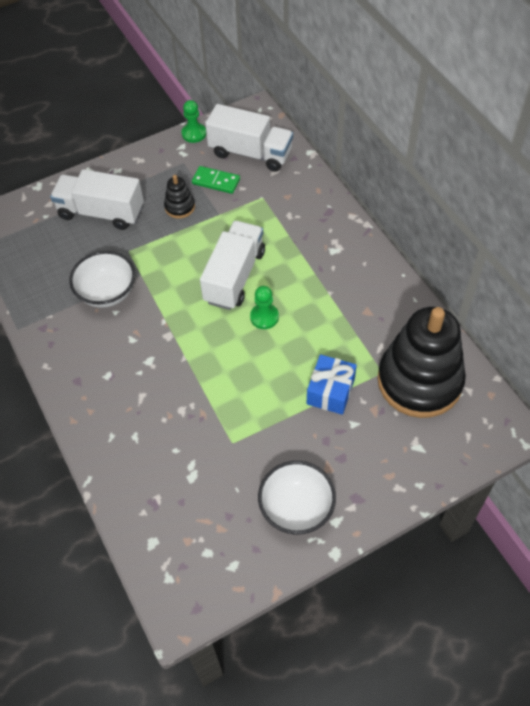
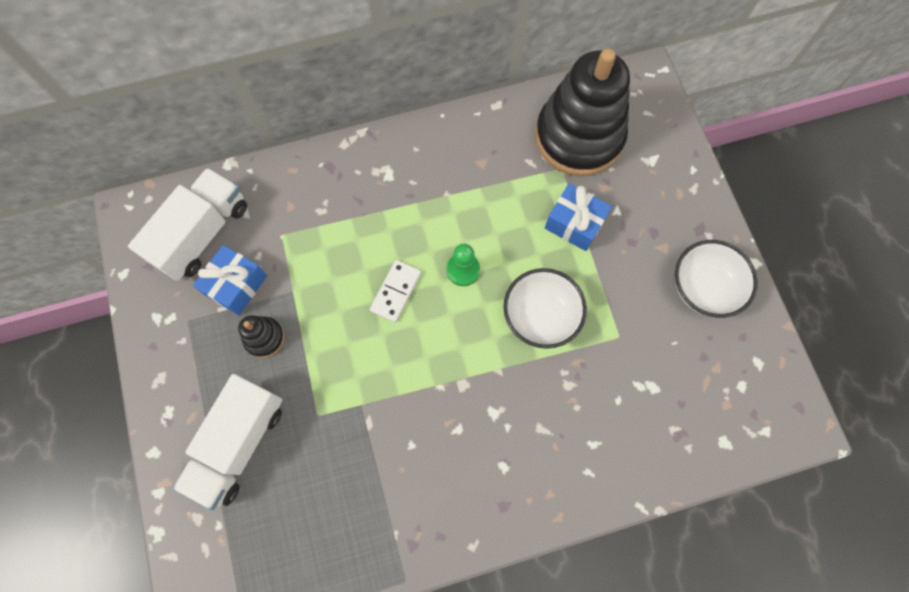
camera: 80 degrees left, 15 degrees up
(107, 292) = (378, 452): white bowl -> white bowl (540, 316)
(194, 134) = (139, 298): green pawn -> none
(216, 181) = (236, 285): green domino -> blue gift
(234, 276) = (395, 292): white truck -> white domino

